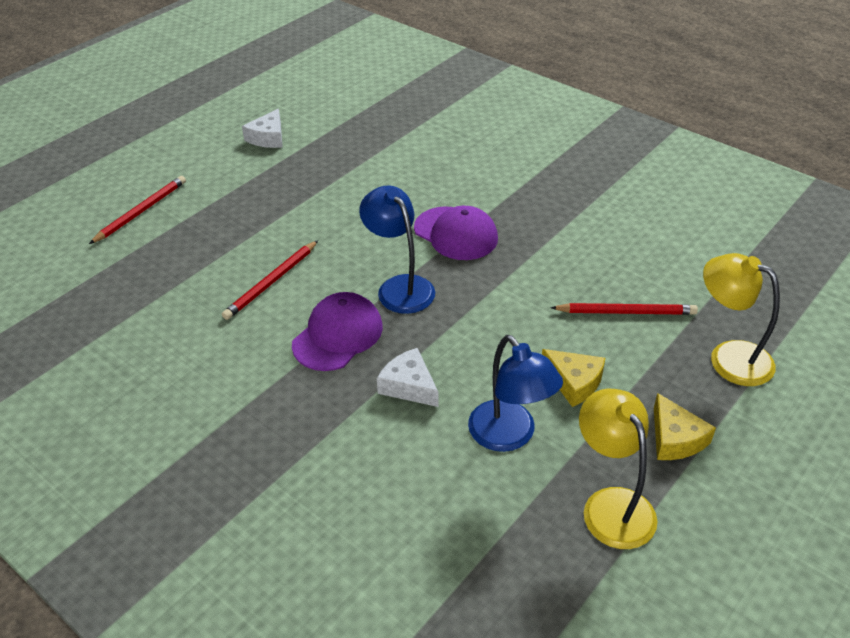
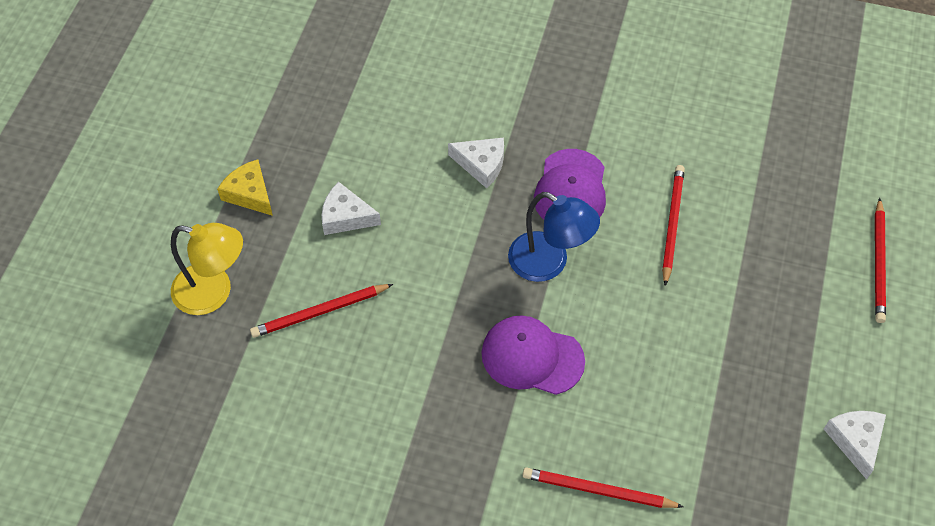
camera: 155 degrees right, 15 degrees up
(456, 159) = (598, 491): none -> red pencil
(509, 436) = (381, 150): blue lamp -> none
(574, 382) = (346, 216): yellow cheese -> white cheese
(611, 505) = (287, 125): yellow lamp -> none

